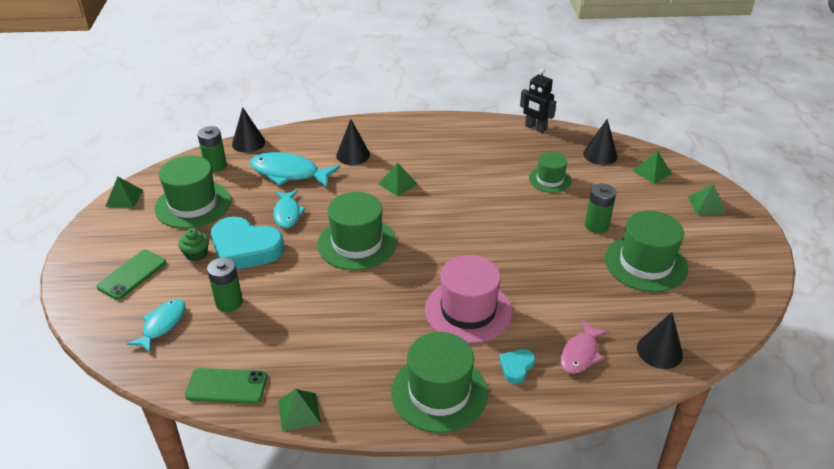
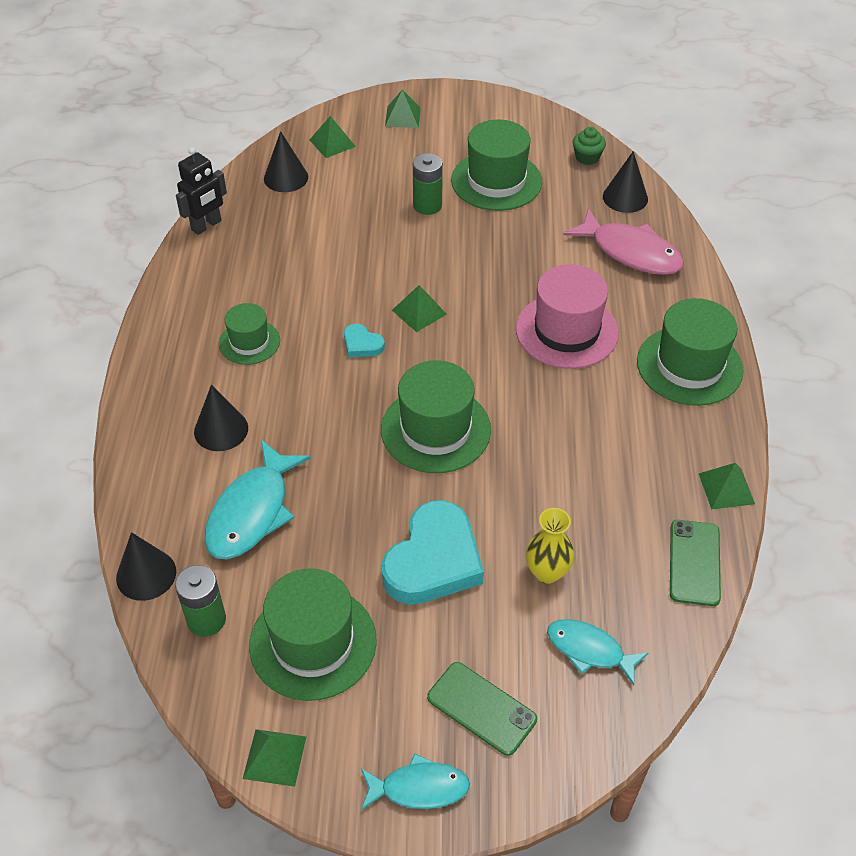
camera: 85 degrees left, 10 degrees up
(196, 254) = (440, 624): green cupcake -> green cupcake (587, 157)
(229, 302) = (547, 572): green battery -> yellow vase
(287, 213) = (357, 511): turquoise fish -> turquoise fish (419, 788)
(397, 184) = (308, 380): green pyramid -> green pyramid (419, 312)
(516, 367) = (651, 302): turquoise heart -> turquoise heart (362, 344)
(550, 179) = (329, 229): green hat -> green hat (249, 342)
(580, 354) = (630, 252): pink fish -> pink fish, size x1.60

